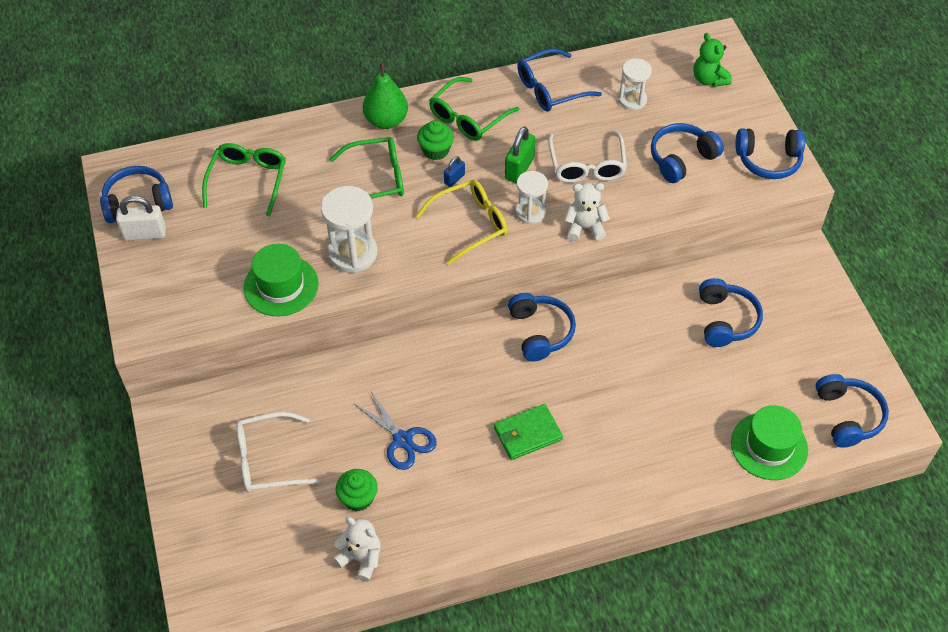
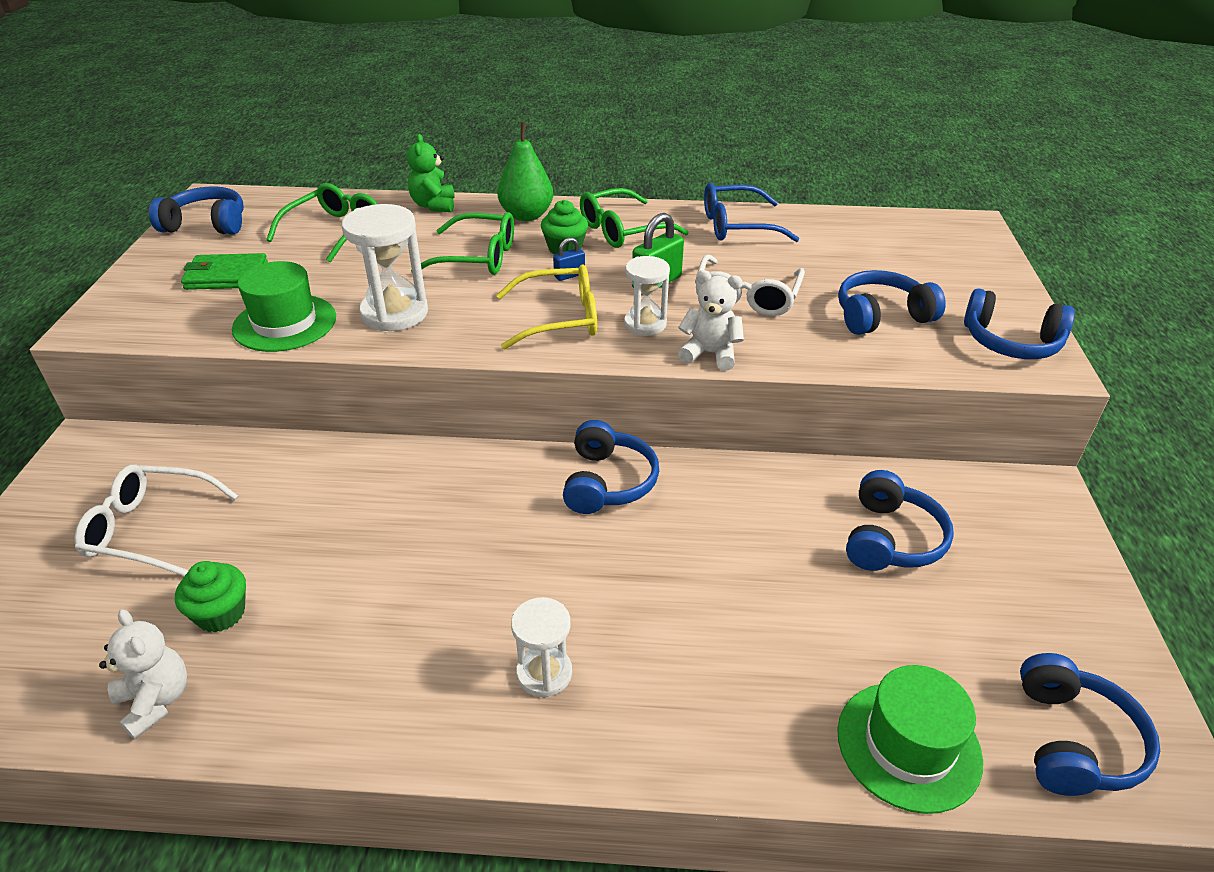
camera: 20 degrees right, 15 degrees down
(145, 234) = (186, 249): white padlock -> none
(402, 440) = (337, 557): blue scissors -> none
(527, 434) = (515, 603): green wallet -> green wallet (226, 276)
(632, 100) = (837, 253): white hourglass -> white hourglass (544, 673)
(709, 79) = (949, 254): green teddy bear -> green teddy bear (434, 205)

